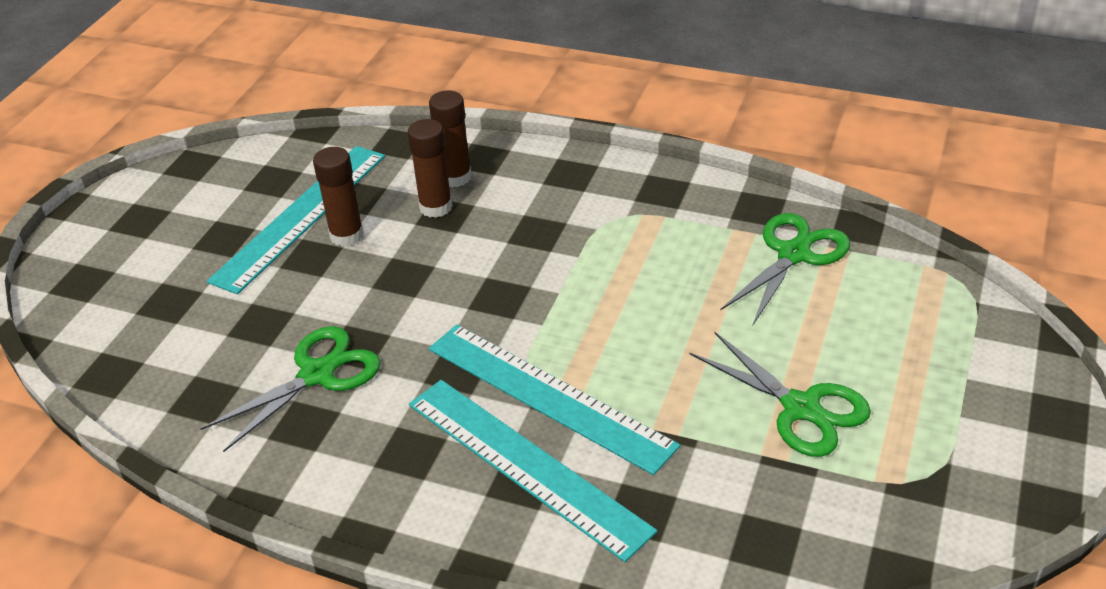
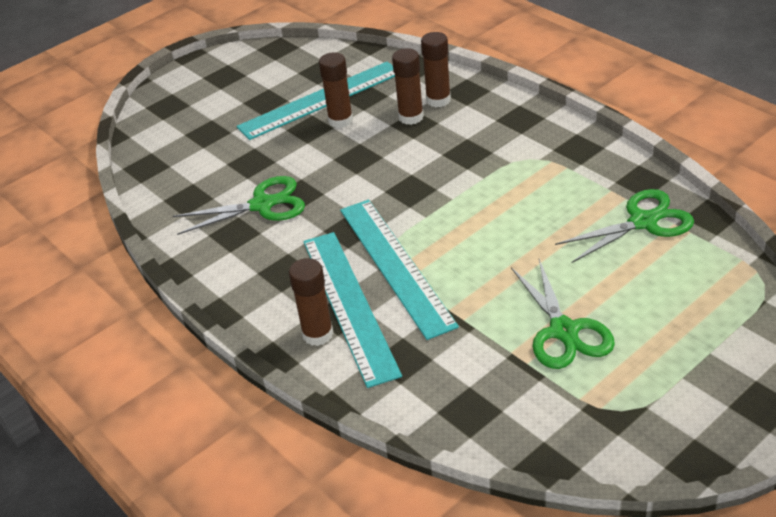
camera: 30 degrees right, 0 degrees up
(513, 517) = (318, 334): none -> brown glue stick

